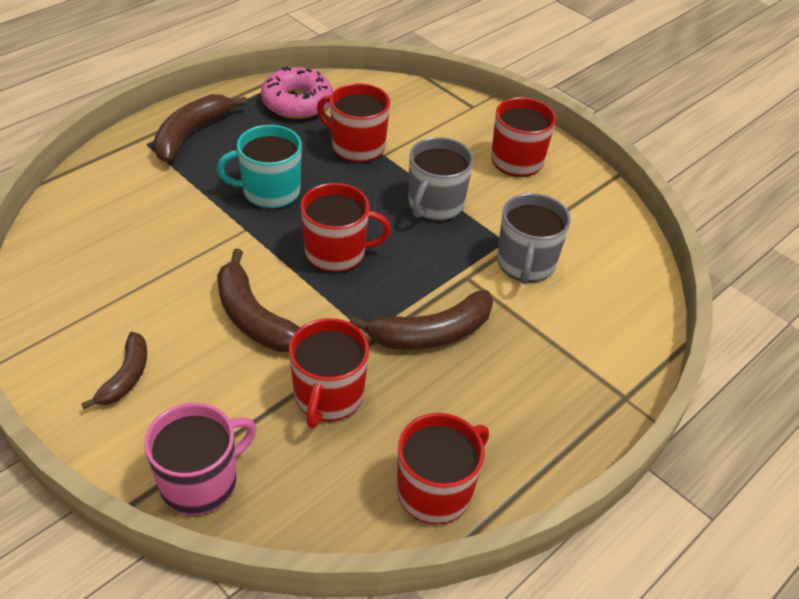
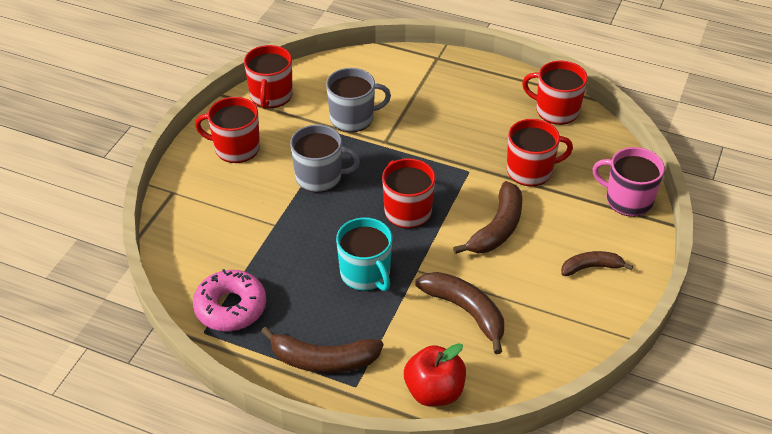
camera: 110 degrees left, 0 degrees up
(93, 186) = (434, 391): none -> red apple
(356, 146) = (274, 244): red mug -> red mug (271, 96)
(431, 333) = (448, 143): brown banana -> brown banana (466, 311)

